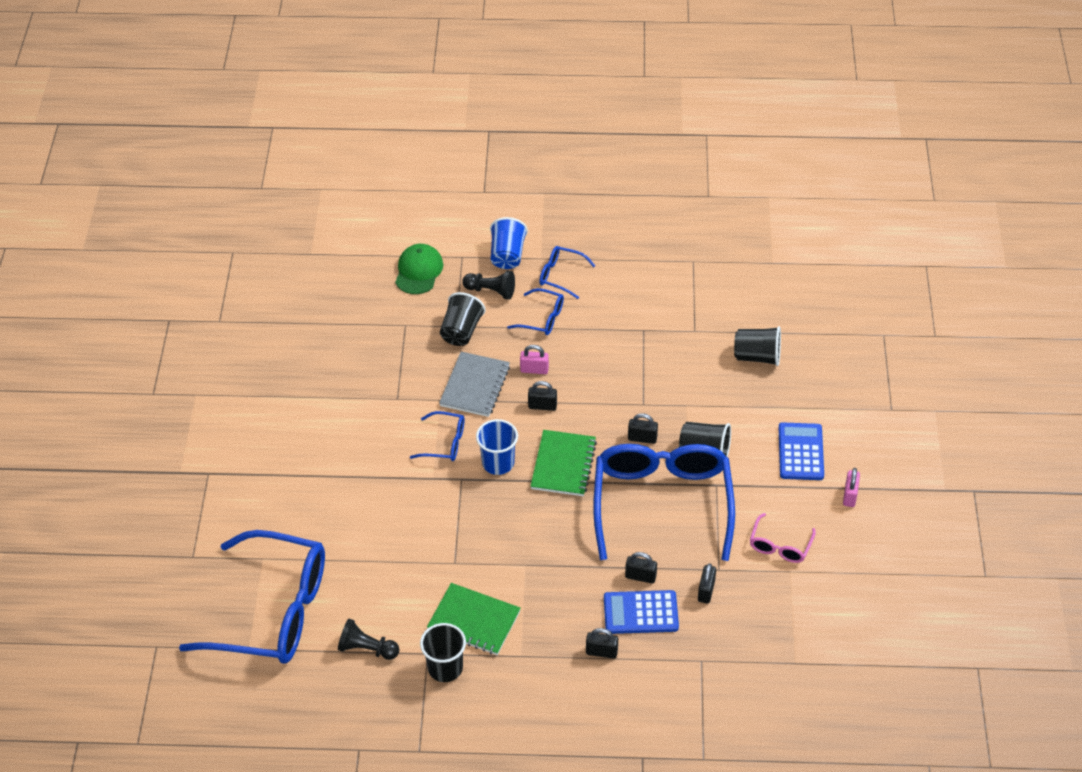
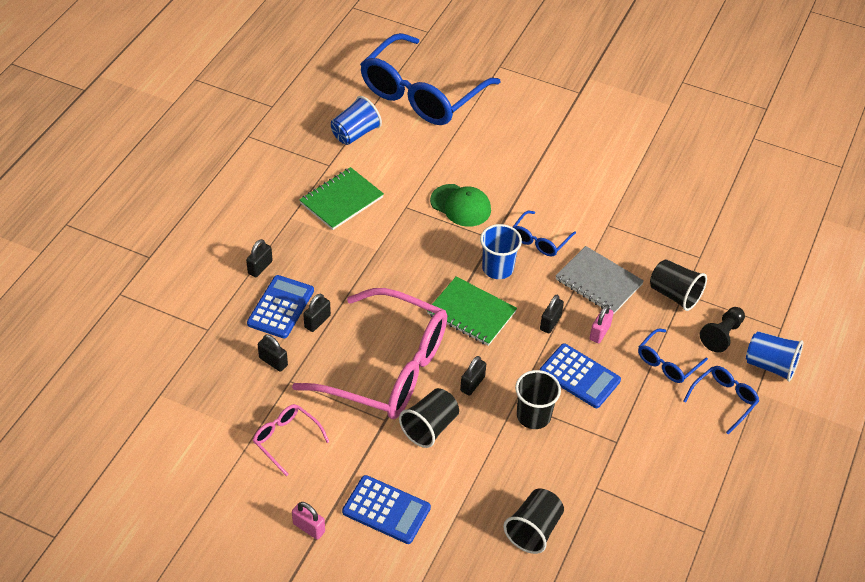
camera: 110 degrees right, 0 degrees up
(367, 649) = (355, 133): black pawn -> blue cup
(418, 271) = (770, 288): green cap -> green cap (461, 205)
(445, 668) = (309, 171): black cup -> black cup (533, 416)
(590, 370) = (579, 376): none -> blue calculator
(662, 502) = (388, 369): blue glasses -> pink glasses

